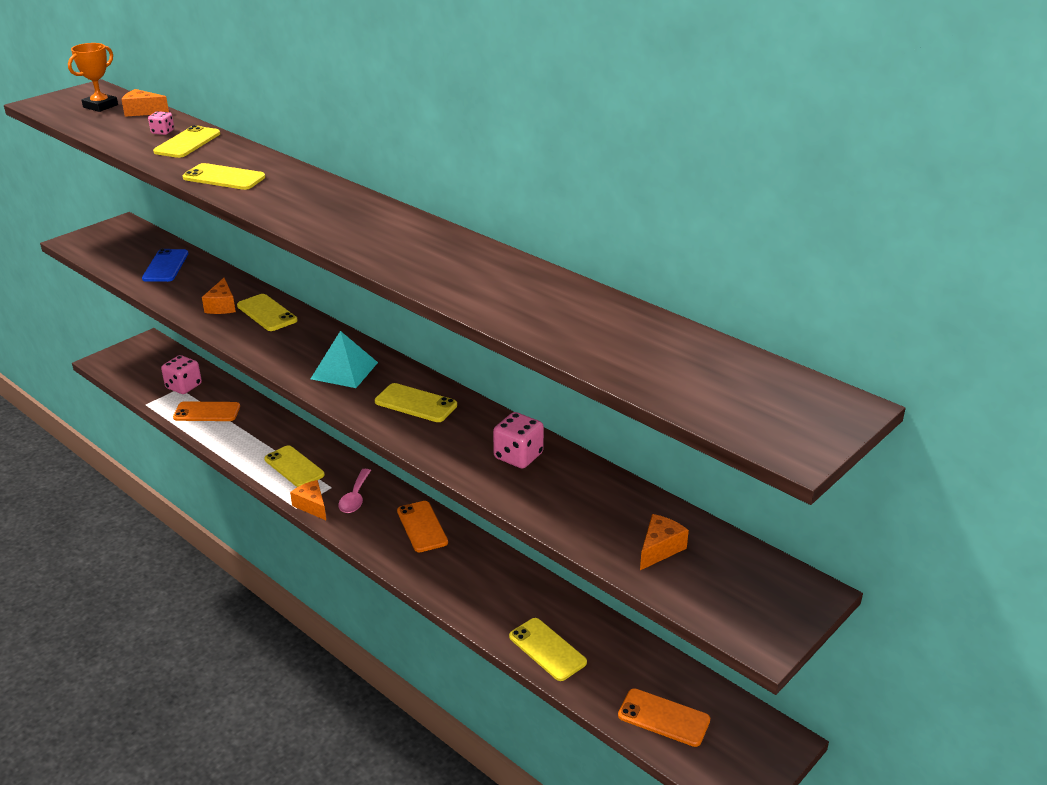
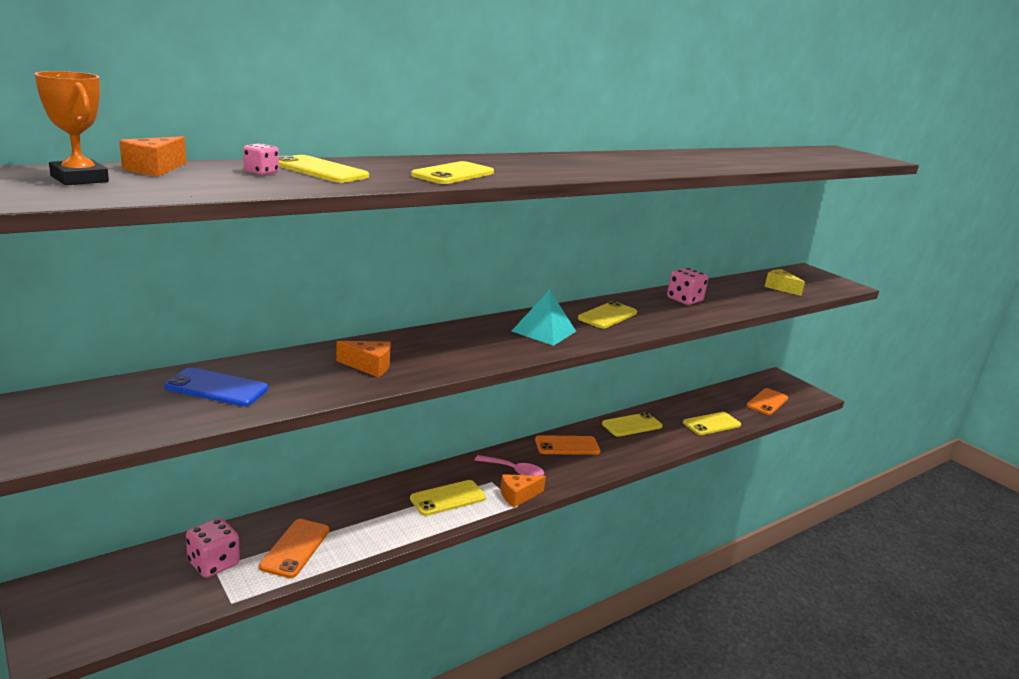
camera: 80 degrees left, 10 degrees down
(267, 313) = (405, 347): yellow phone -> yellow phone (632, 425)
(659, 549) = (780, 288): orange cheese -> yellow cheese

